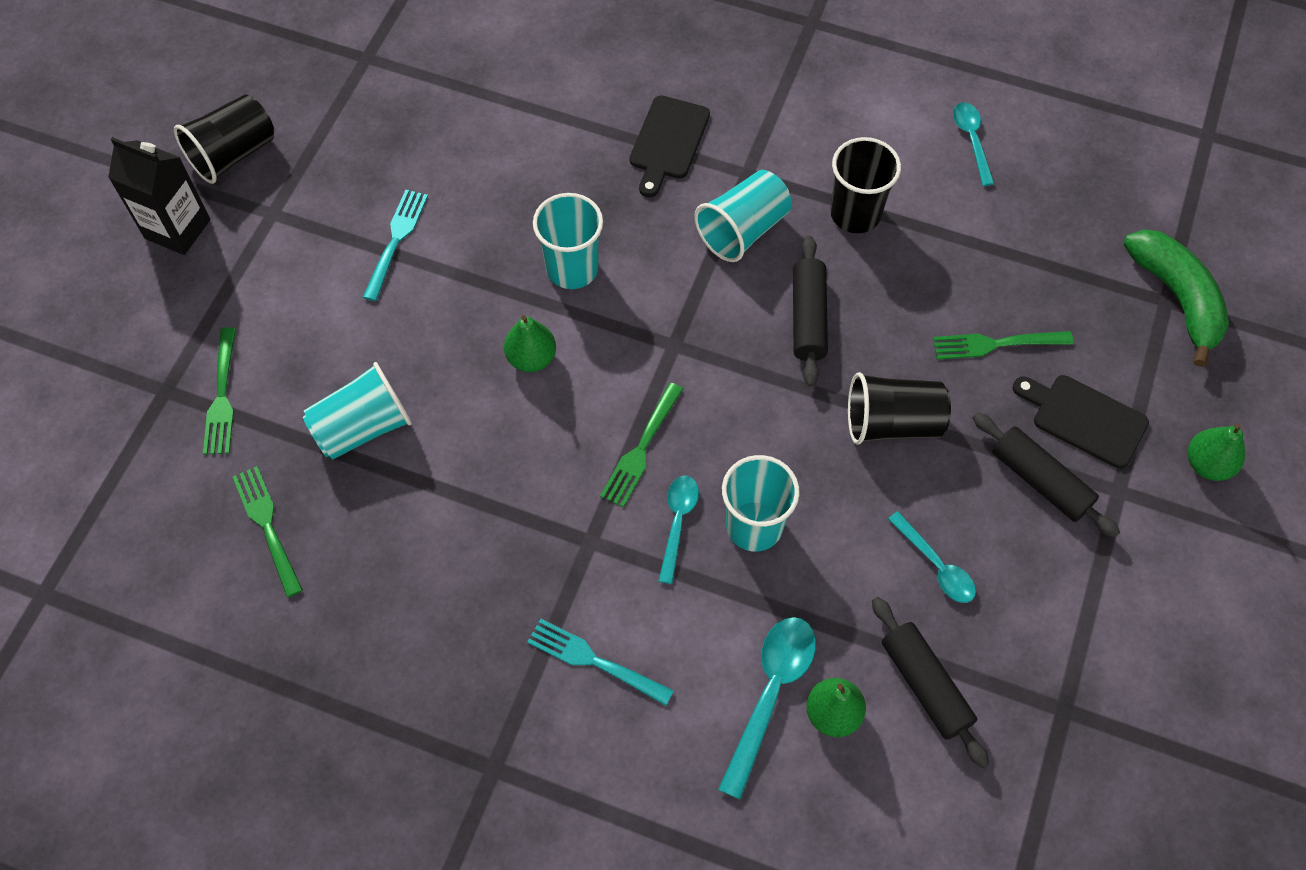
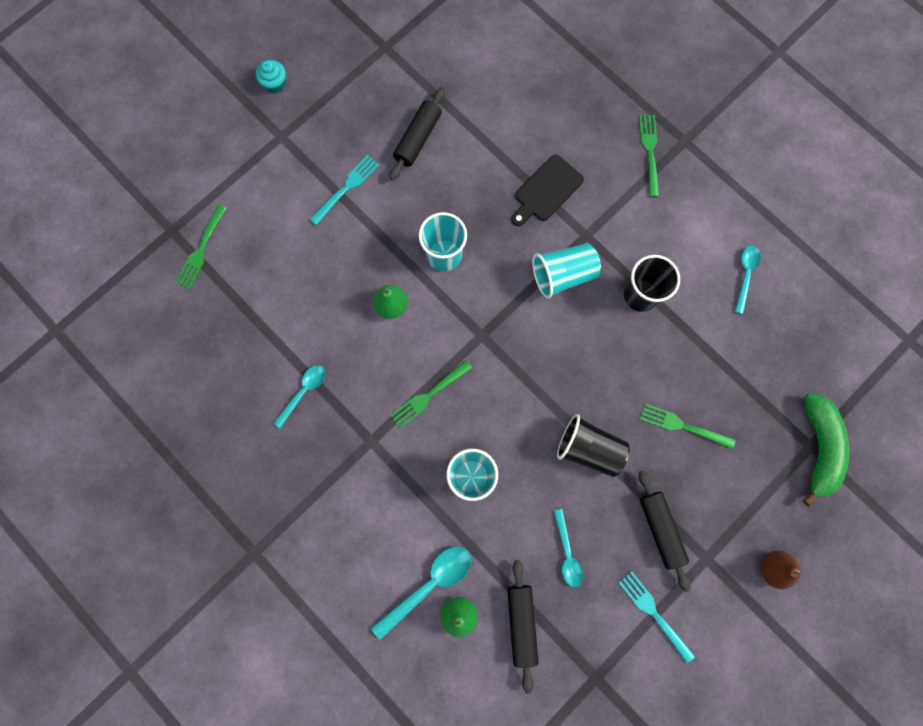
camera: 25 degrees right, 15 degrees up
(177, 229) = (221, 123): black carton -> none
(233, 154) = (275, 84): black cup -> turquoise cupcake
(268, 527) = (193, 346): green fork -> green fork (650, 152)
(363, 427) = (273, 306): turquoise cup -> none
(595, 661) = (339, 517): turquoise fork -> turquoise fork (654, 614)
(678, 522) = (427, 453): turquoise spoon -> turquoise spoon (304, 392)
(808, 318) = (573, 354): black rolling pin -> black rolling pin (418, 138)
(1084, 419) = (711, 502): black cutting board -> none
(1207, 464) = (773, 568): green pear -> brown pear

